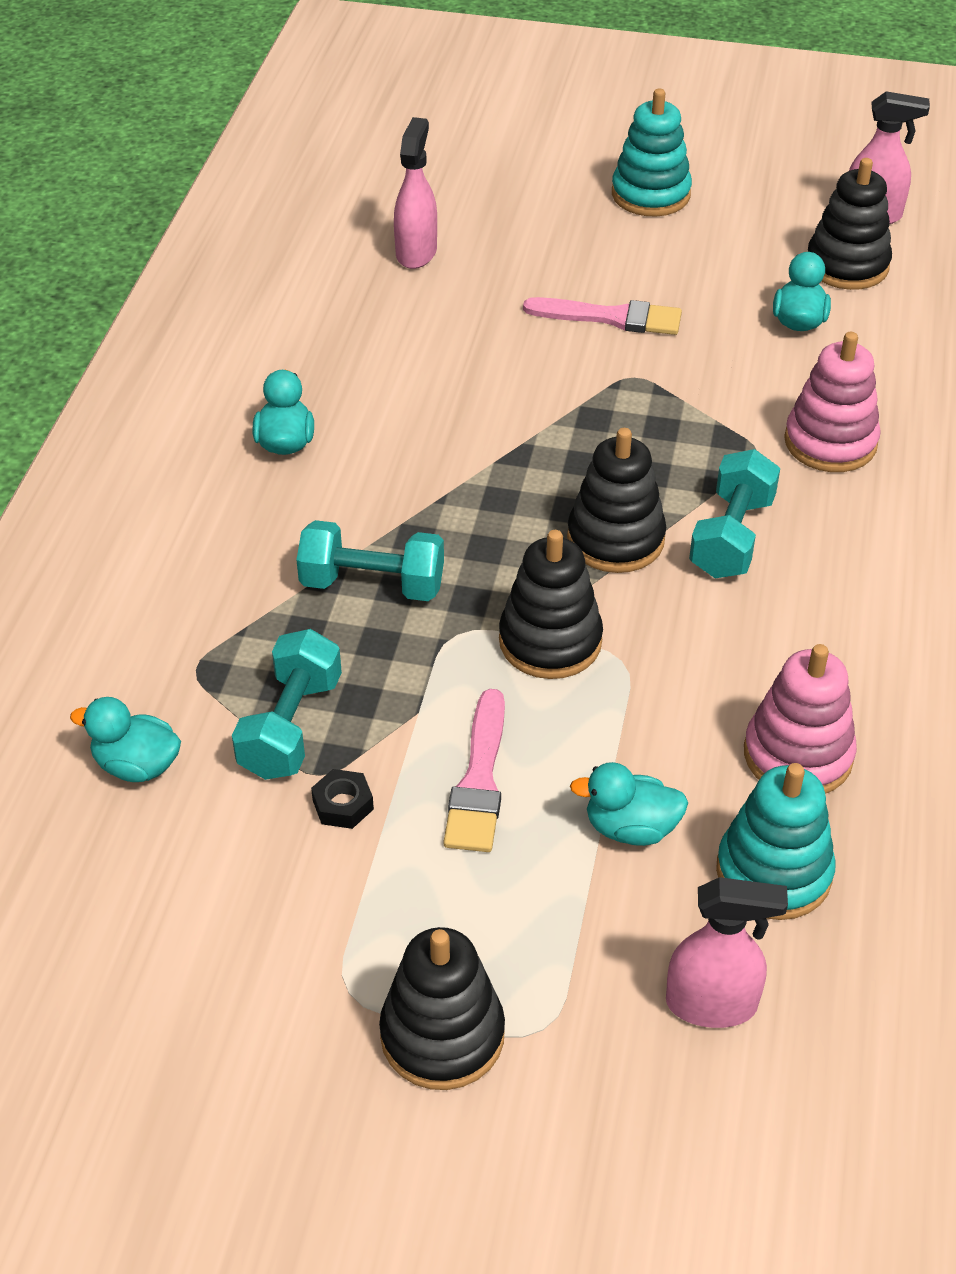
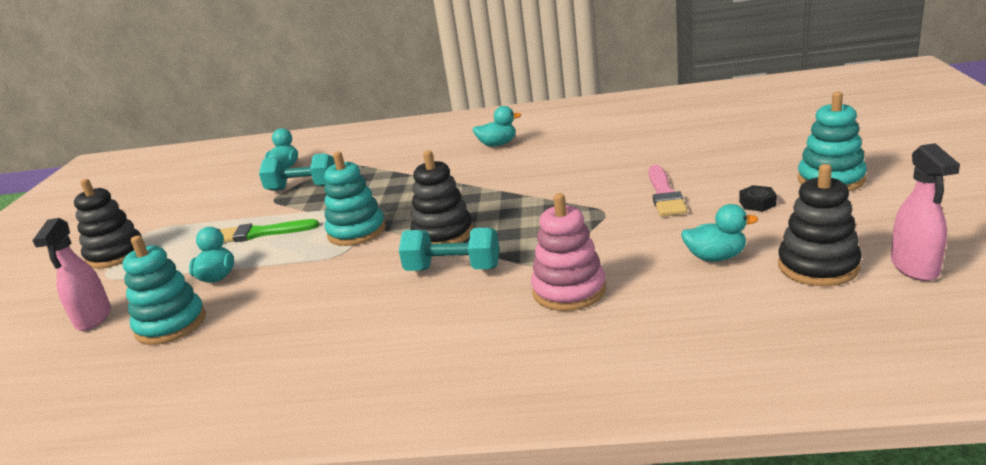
camera: 85 degrees right, 20 degrees down
(343, 805) = (253, 208): black nut -> black nut (757, 203)
(372, 584) = (397, 183): turquoise dumbbell -> none
(416, 252) = (686, 134): pink spray bottle -> none
(479, 780) = (260, 233): pink brush -> green brush
(550, 641) = (357, 232): black stacking toy -> turquoise stacking toy
(798, 755) = (258, 320): pink stacking toy -> none

